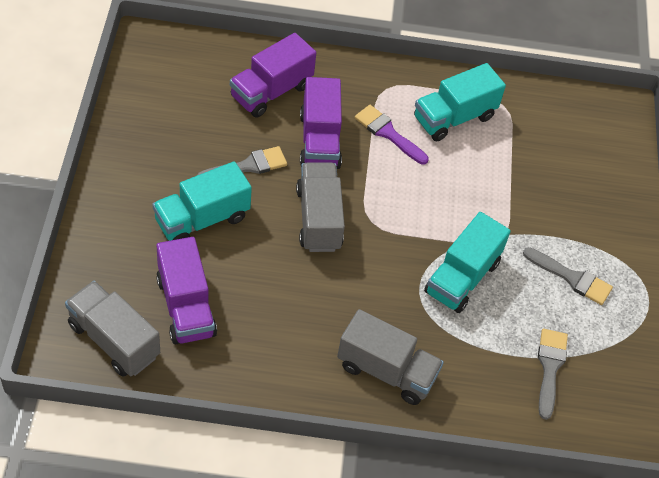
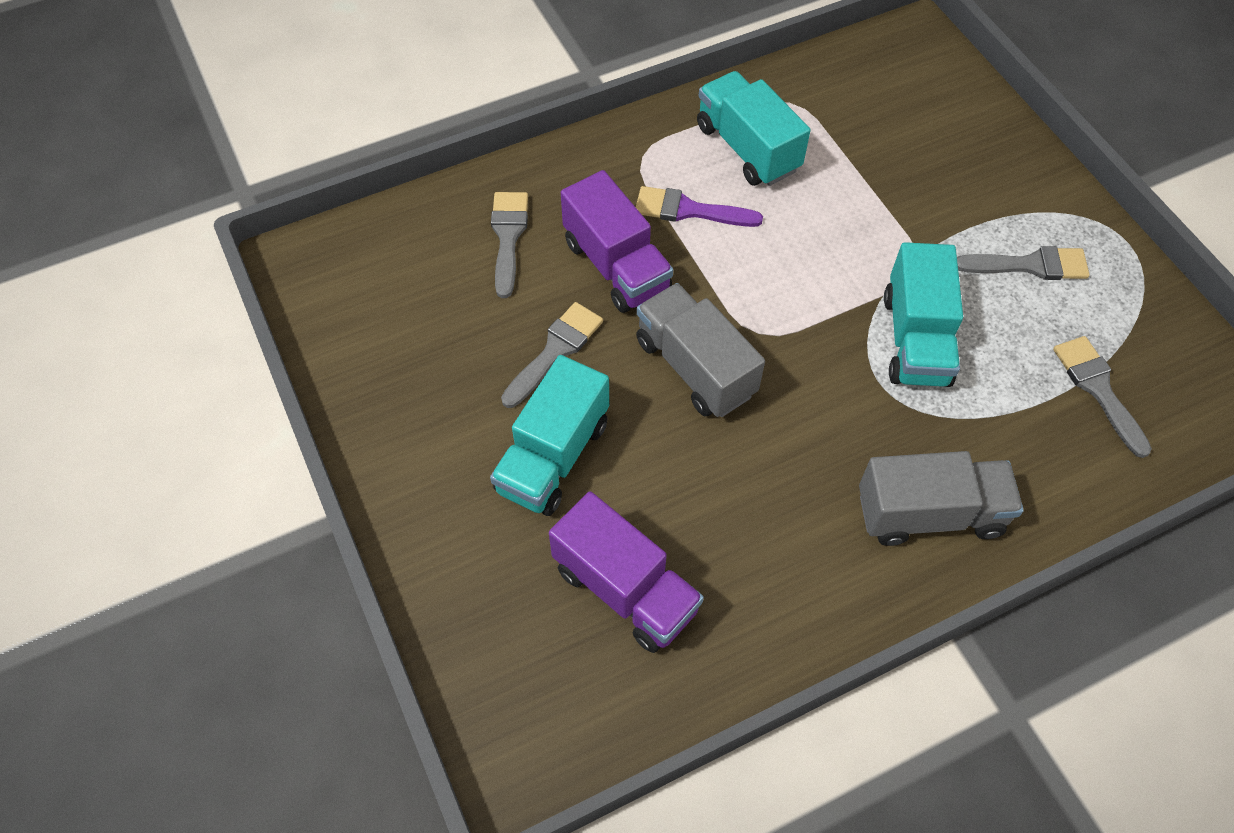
camera: 25 degrees left, 5 degrees up
(114, 340) = (569, 699): grey truck -> none
(271, 91) = (508, 237): purple truck -> grey brush
(454, 117) = (747, 148): turquoise truck -> turquoise truck turned 120 degrees clockwise

